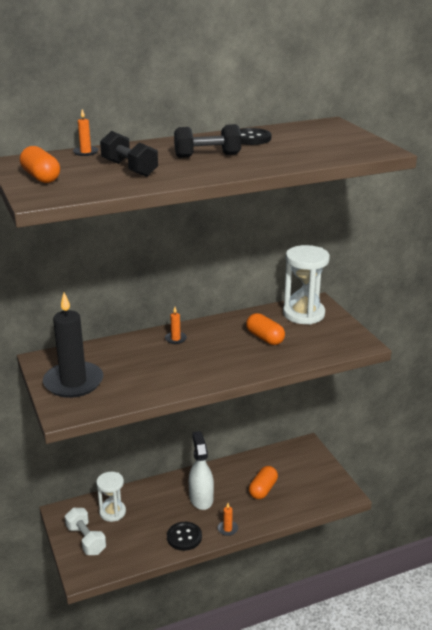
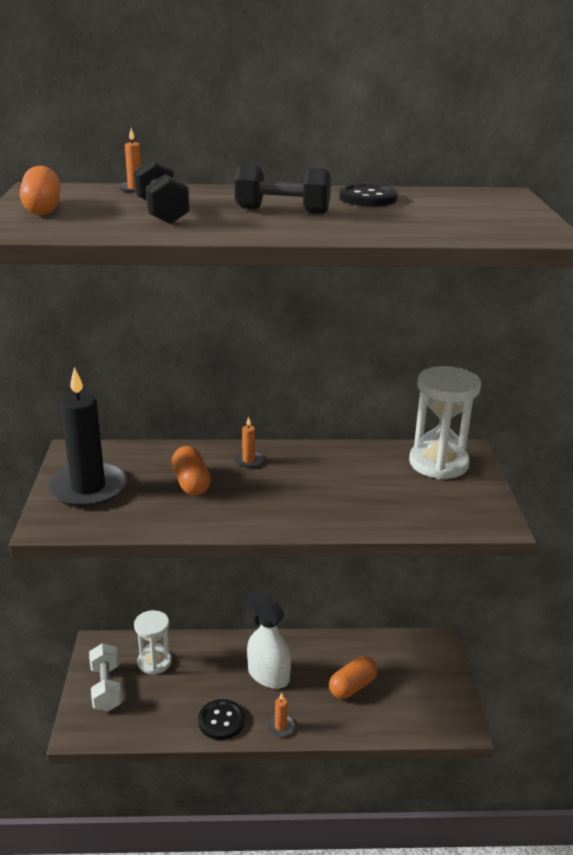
camera: 20 degrees right, 0 degrees up
(201, 498) = (268, 675): white spray bottle -> white spray bottle turned 60 degrees counterclockwise
(265, 338) = (364, 484): orange capsule -> orange capsule (191, 483)

